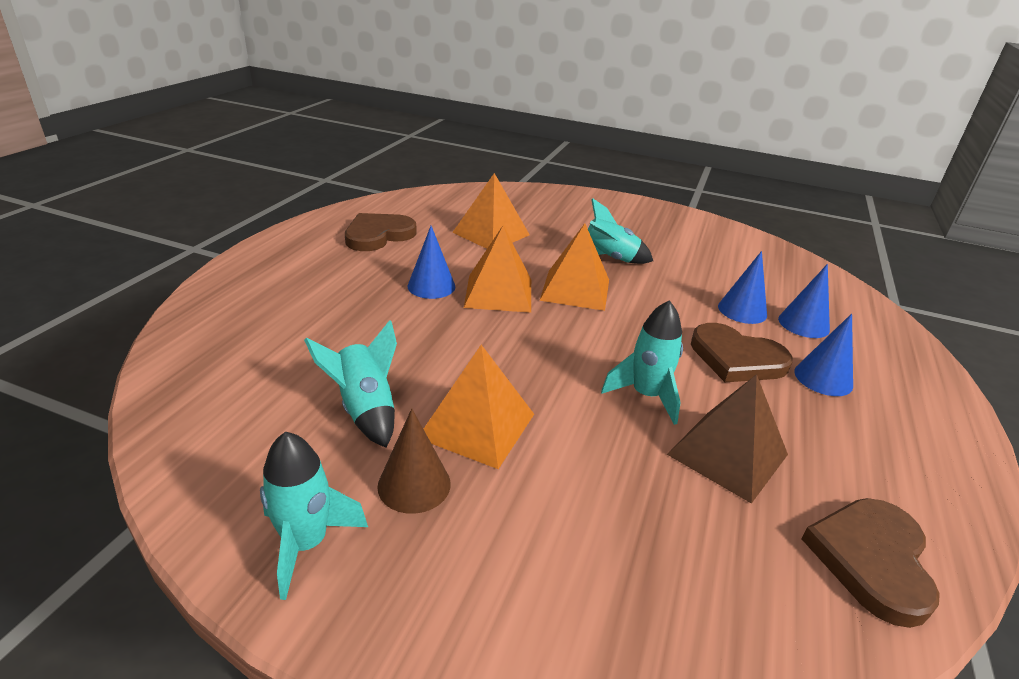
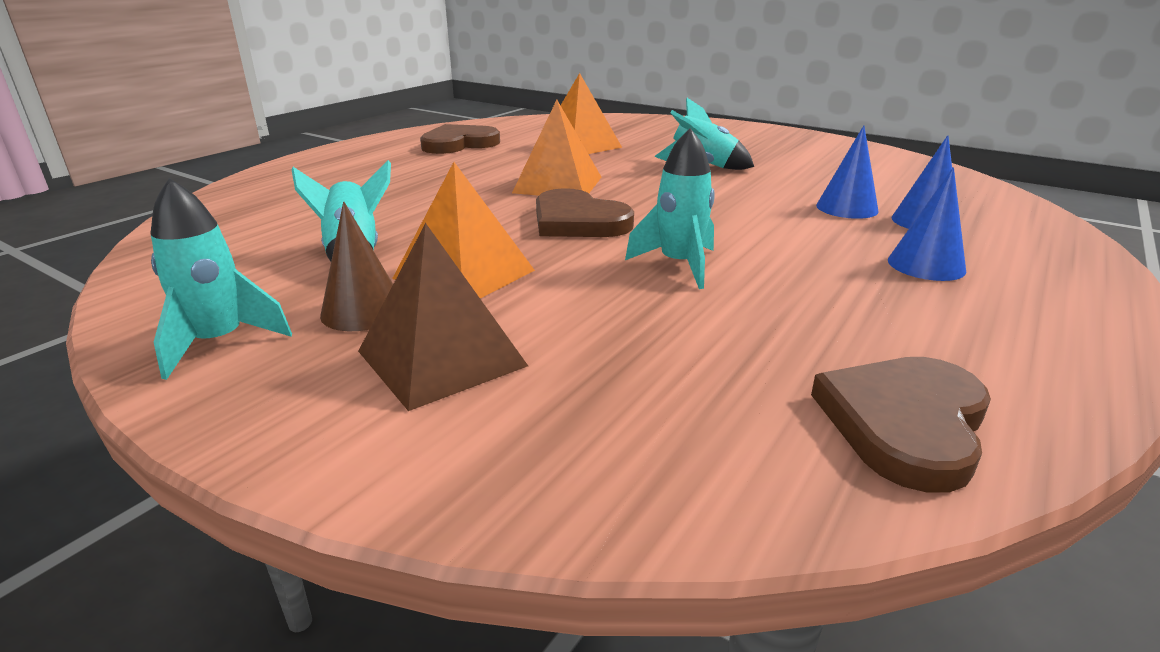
camera: 15 degrees right, 5 degrees down
(431, 286) = (488, 178): blue cone -> none
(575, 289) = (647, 185): orange pyramid -> none
(727, 454) = (754, 317): brown pyramid -> brown pyramid (441, 358)
(736, 358) = (815, 243): brown heart -> brown heart (578, 221)

